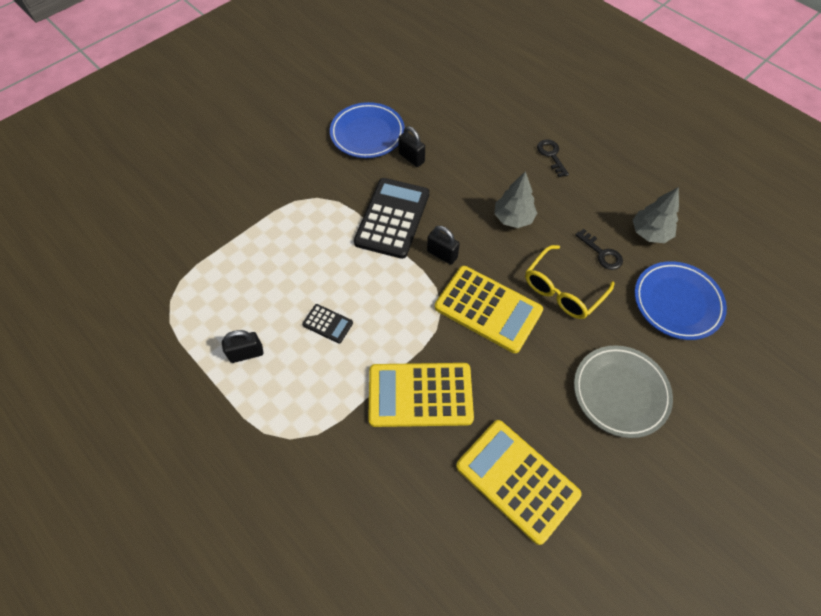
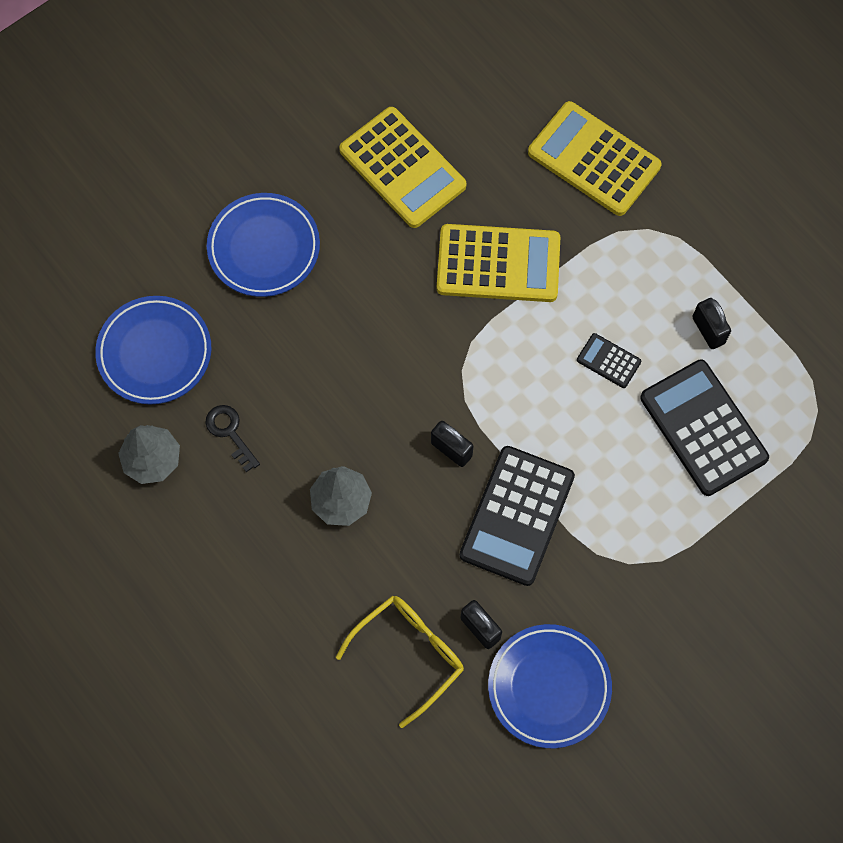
camera: 175 degrees left, 10 degrees up
(246, 353) = (708, 330): black padlock -> black padlock turned 75 degrees clockwise
(258, 282) = (703, 428): none -> black calculator
(488, 309) = (401, 364): yellow calculator -> yellow calculator (594, 159)
(551, 155) = (257, 614): black key -> none
(562, 290) = (298, 383): yellow glasses -> yellow glasses (409, 654)
(620, 392) = (264, 248): grey plate -> blue plate

